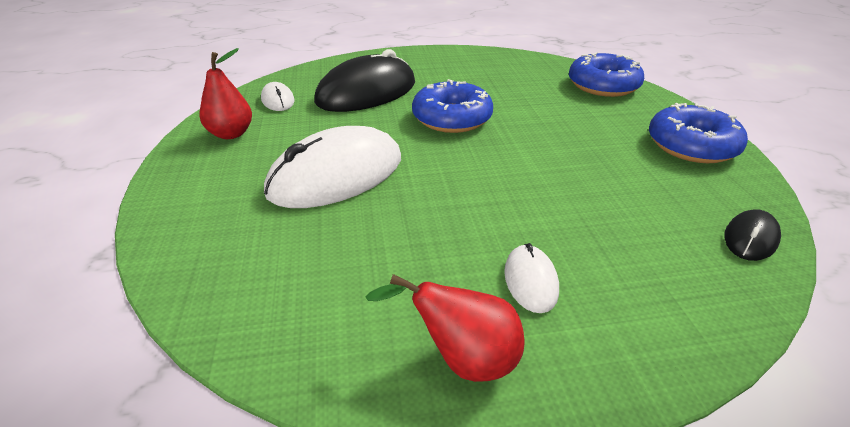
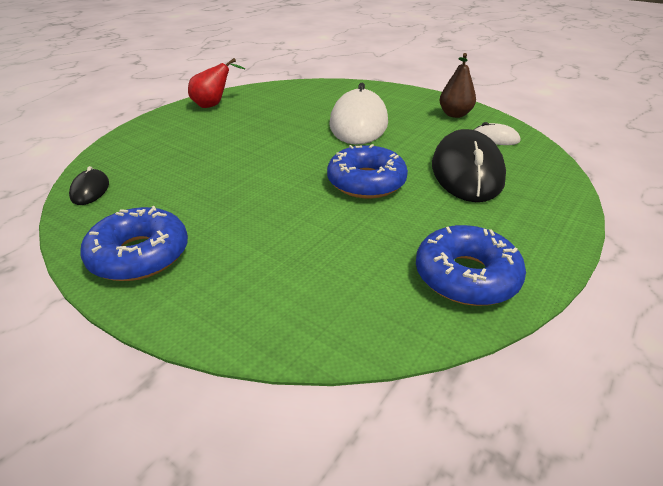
camera: 135 degrees right, 0 degrees up
(231, 134) = (455, 114): red pear -> brown pear
(530, 281) = (208, 128): white mouse -> none
(603, 85) = (286, 312): blue donut -> blue donut (466, 276)

